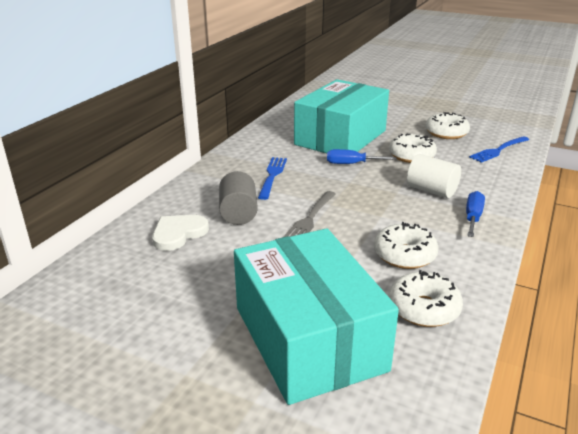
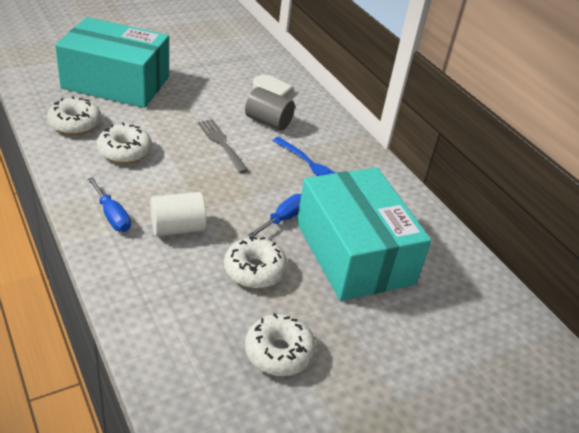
camera: 120 degrees right, 10 degrees up
(498, 150) = (184, 356): blue fork -> none

